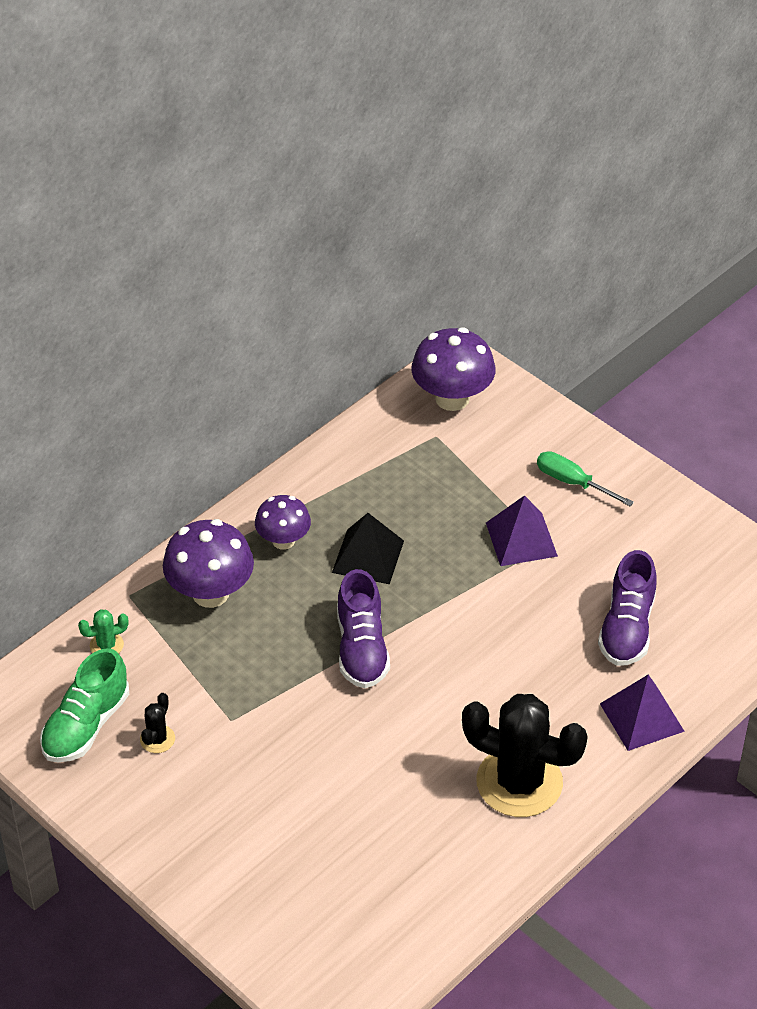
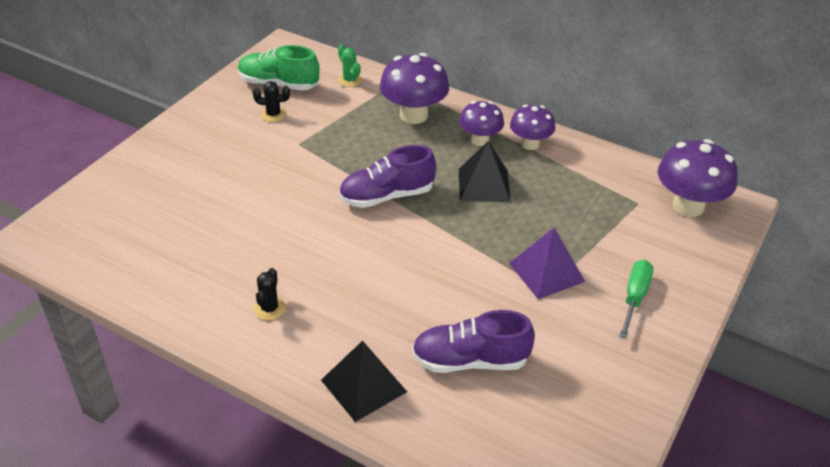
camera: 75 degrees right, 5 degrees down
(306, 497) = (530, 144): none -> purple mushroom
(519, 782) = (269, 308): black cactus -> black cactus, size x0.41
(642, 717) = (364, 386): purple pyramid -> black pyramid

